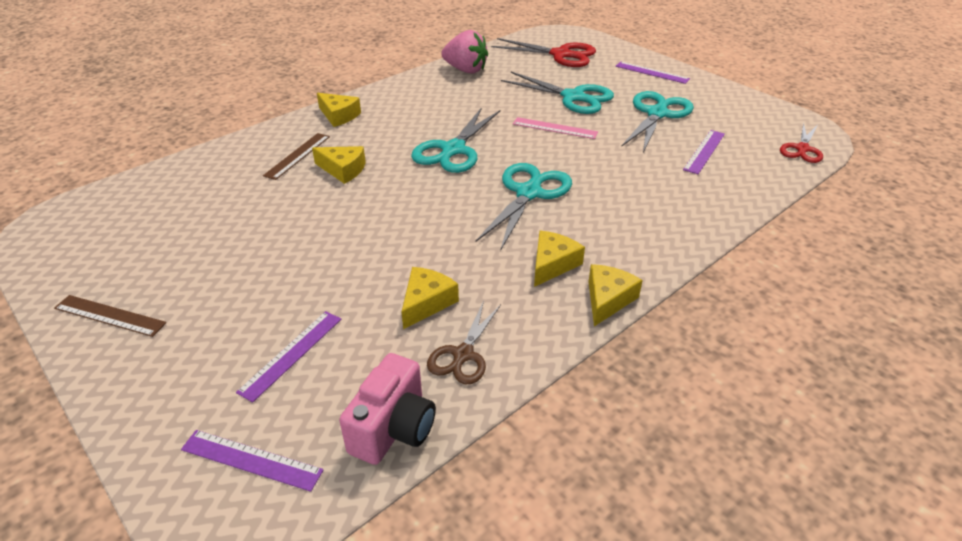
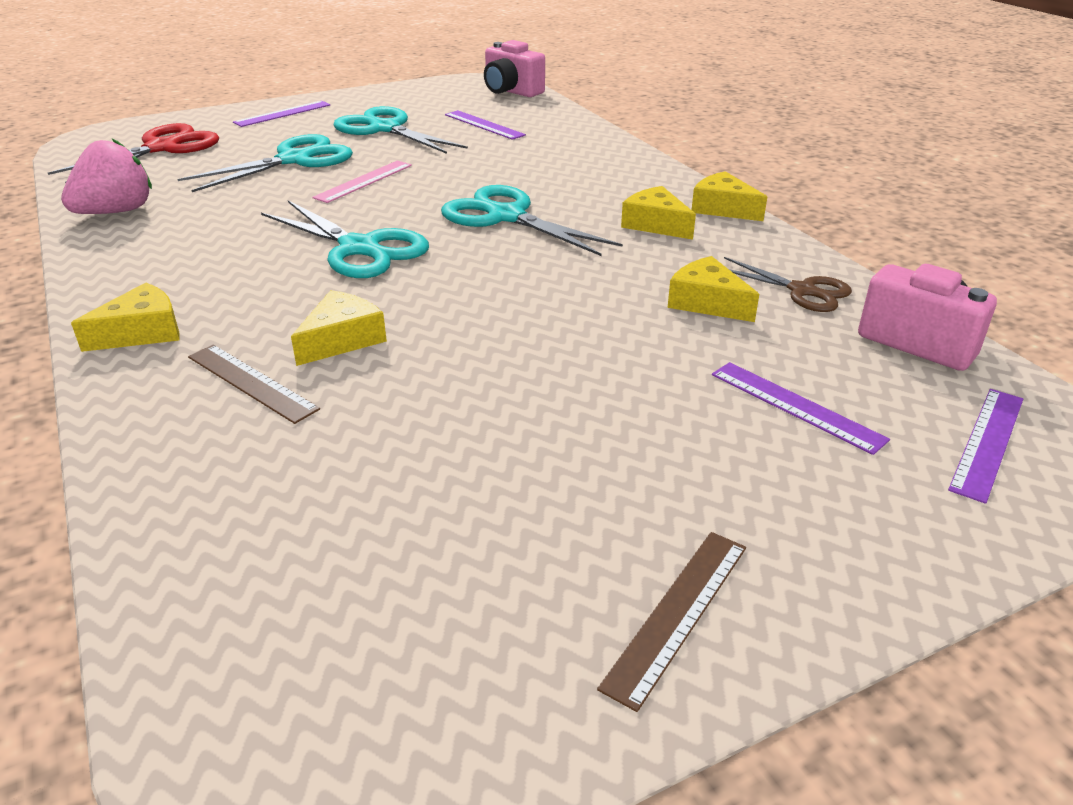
camera: 75 degrees left, 5 degrees down
(802, 149) = (511, 91): red scissors -> pink camera

